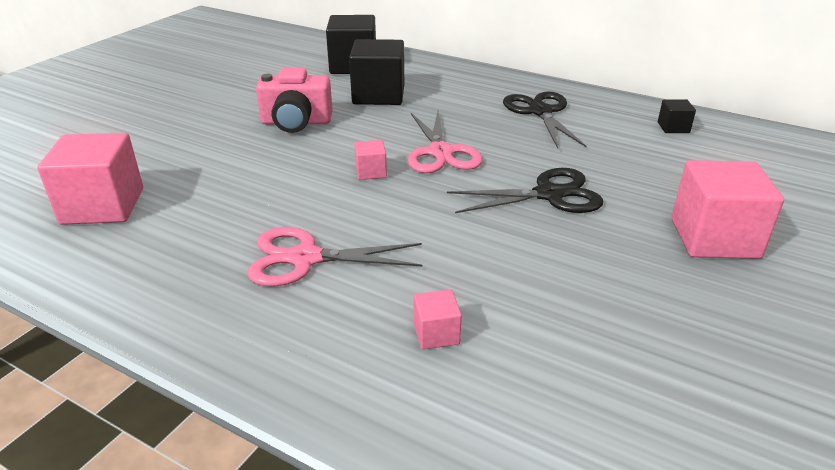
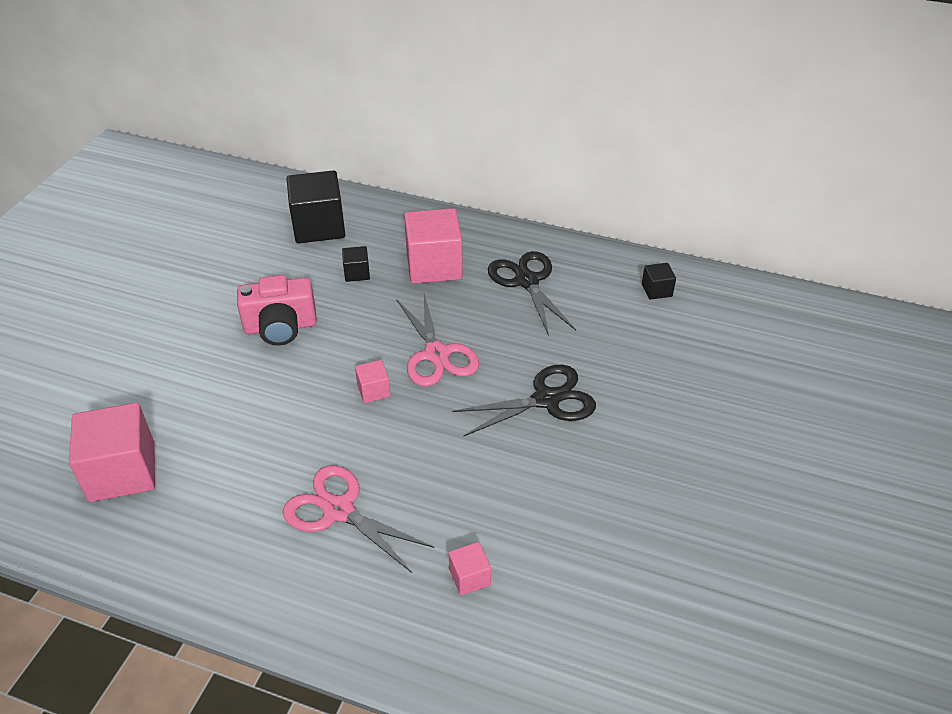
camera: 10 degrees left, 10 degrees up
(305, 258) = (338, 510): pink scissors -> pink scissors turned 45 degrees clockwise
(378, 95) = (357, 273): black cube -> black cube, size x0.47
(714, 238) = (693, 435): pink cube -> pink cube (434, 266)

